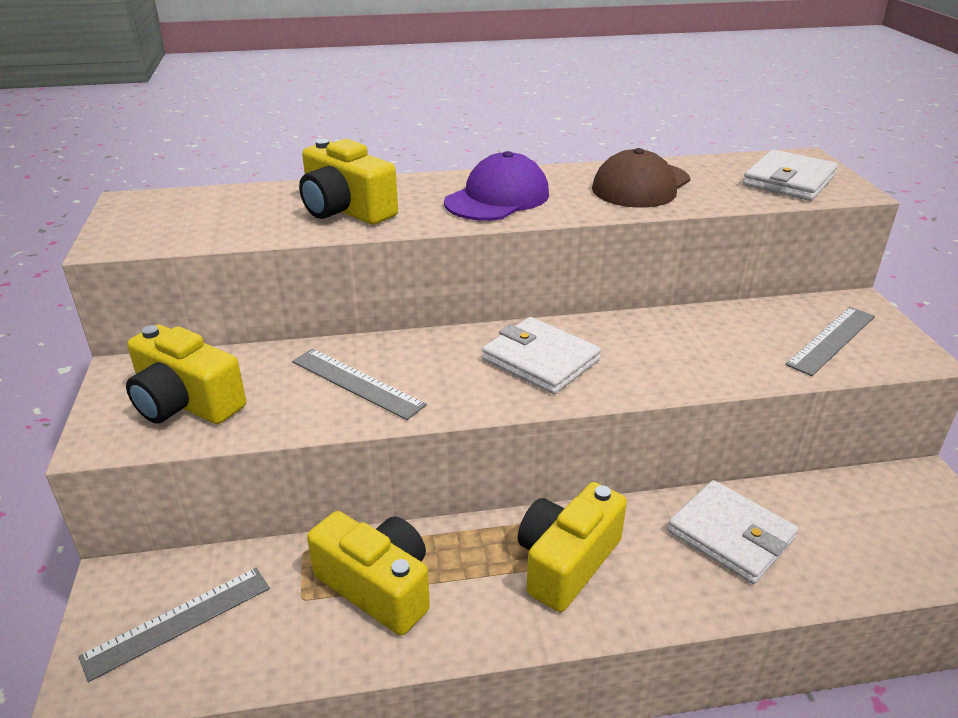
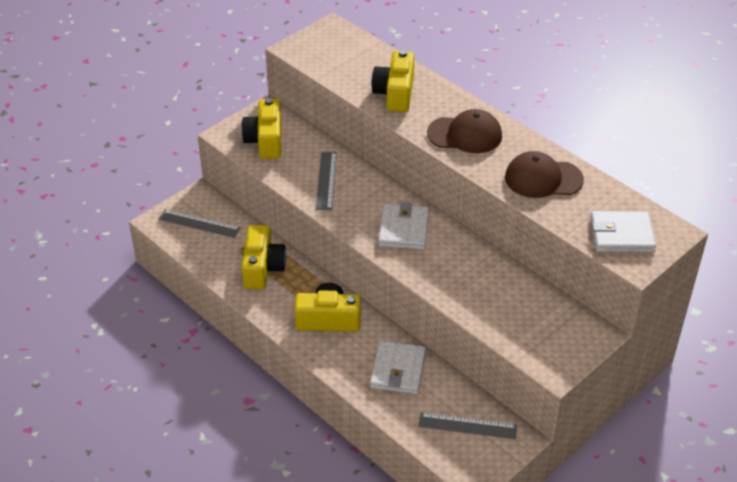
camera: 55 degrees right, 10 degrees up
(497, 198) = (465, 135): purple cap -> brown cap
(831, 340) = (537, 331): grey ruler -> grey ruler (467, 425)

